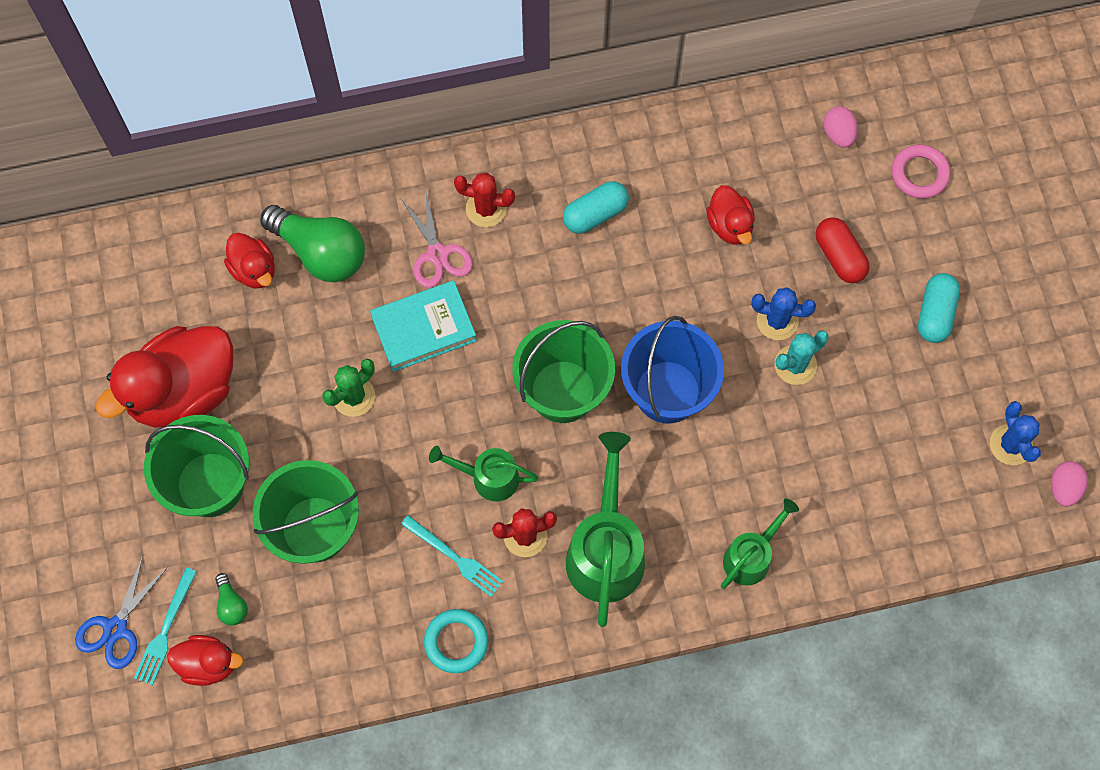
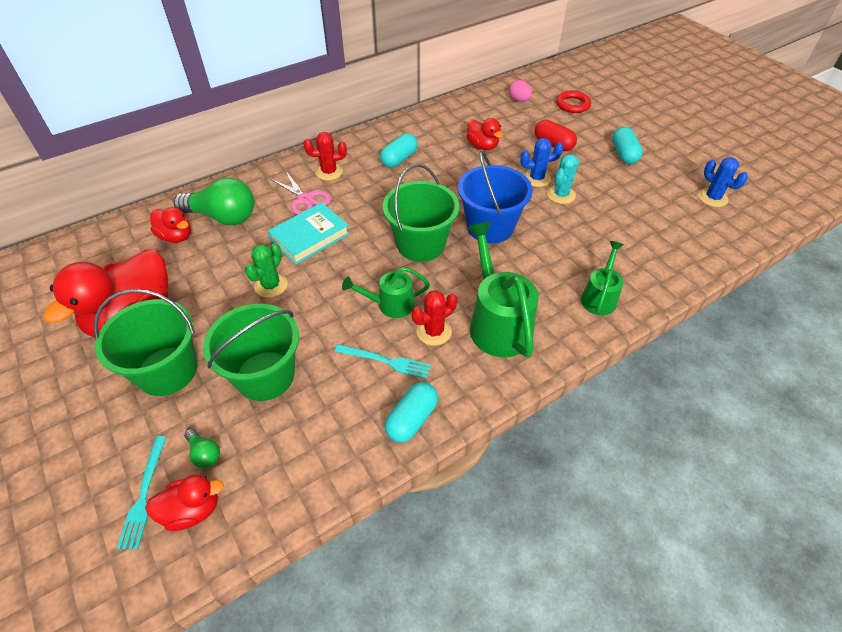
camera: 20 degrees left, 20 degrees down
(115, 628) = (93, 510): blue scissors -> none
(456, 642) = (412, 419): turquoise ring -> turquoise capsule
(919, 174) = (573, 105): pink ring -> red ring
(1063, 488) = (759, 209): pink egg -> none

